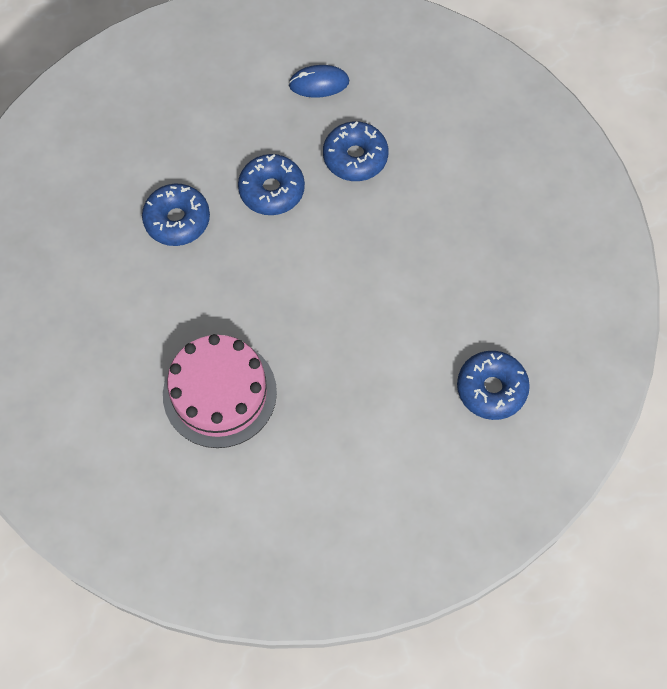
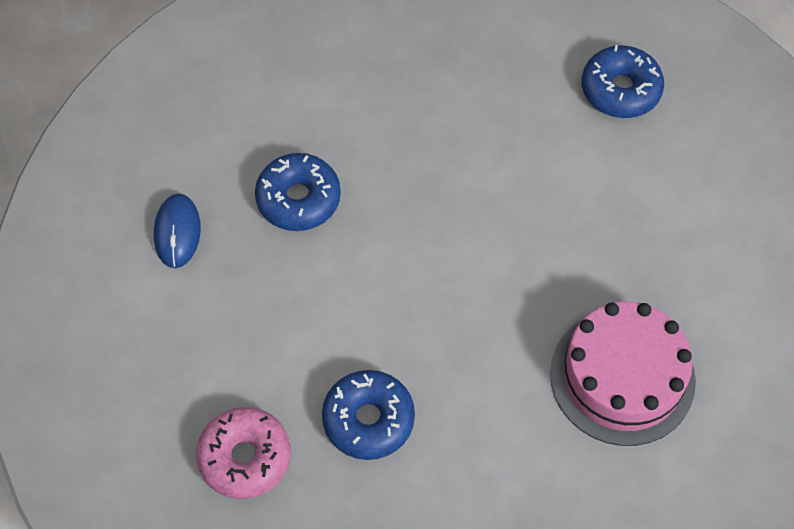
camera: 85 degrees left, 5 degrees down
(146, 147) = (245, 457): none -> pink donut
(271, 190) = (335, 300): blue donut -> none

